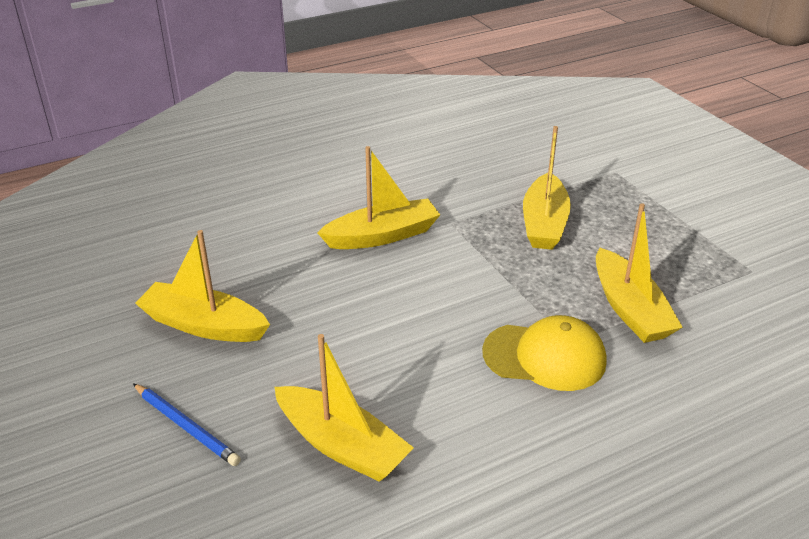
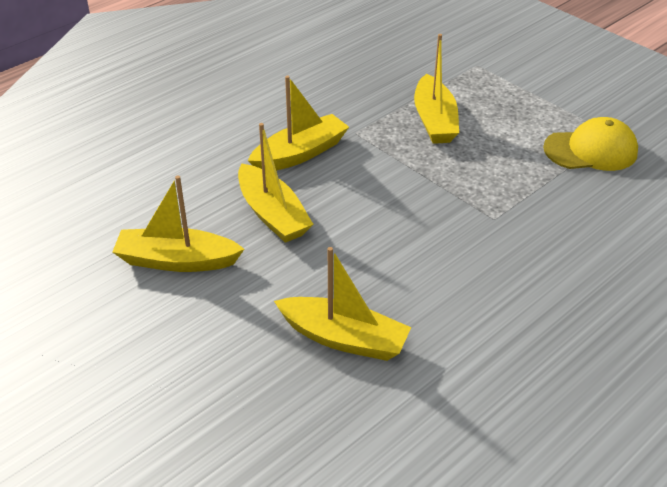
camera: 15 degrees left, 5 degrees up
(186, 426) = (204, 349): blue pencil -> none
(545, 357) = (478, 235): yellow cap -> yellow cap (591, 150)
(629, 309) = (531, 183): yellow boat -> yellow boat (272, 214)

